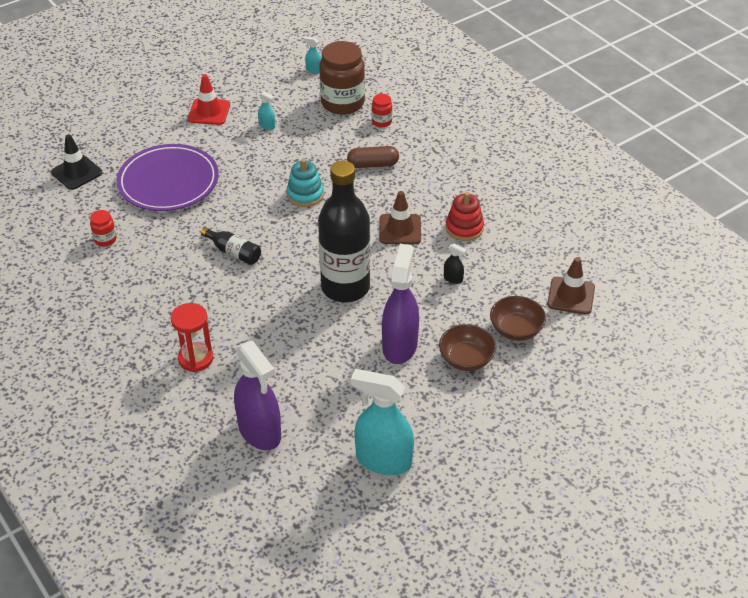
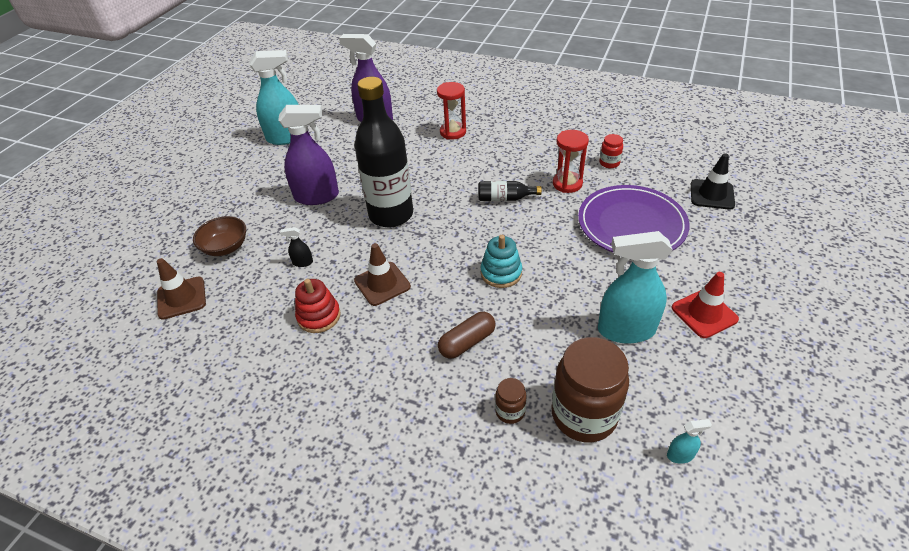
camera: 150 degrees right, 0 degrees up
(167, 239) = (567, 184): none -> red hourglass
(267, 126) = (626, 330): turquoise spray bottle -> turquoise spray bottle, size x2.44
(381, 122) = (510, 411): red jar -> brown jar
(400, 346) = (317, 196): purple spray bottle -> purple spray bottle turned 75 degrees counterclockwise
(466, 359) = (259, 210): brown bowl -> none

